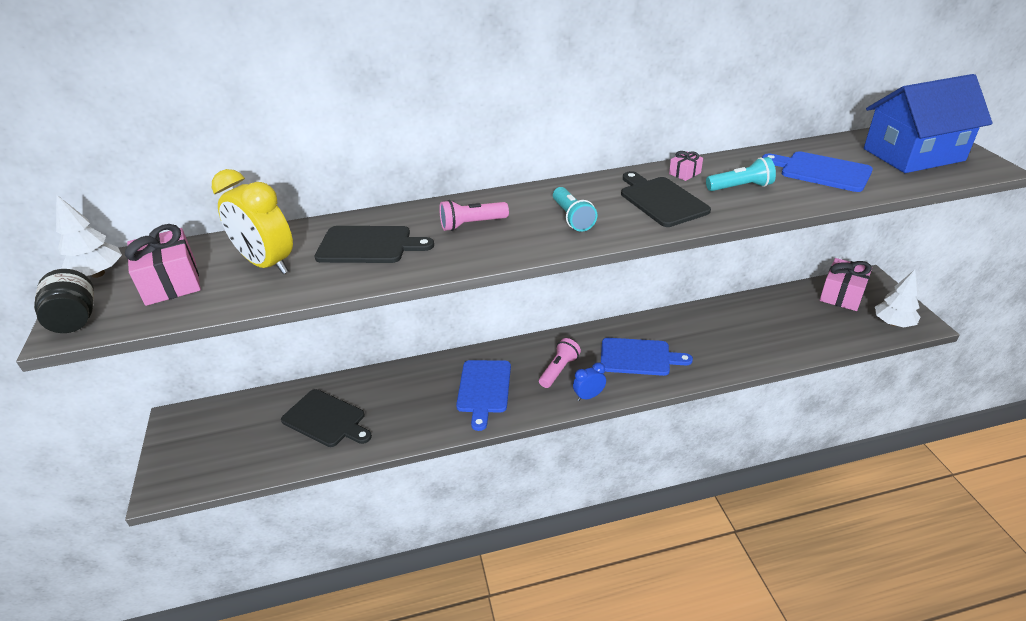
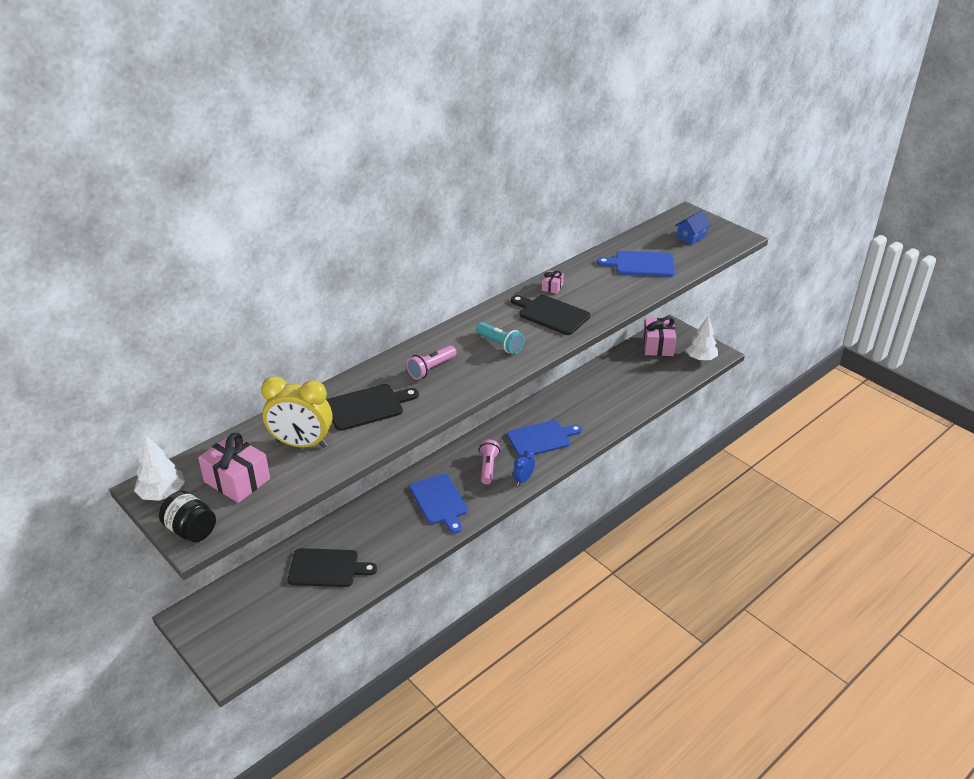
camera: 30 degrees left, 0 degrees up
(740, 187) = (597, 290): turquoise flashlight -> none
(913, 154) = (691, 237): blue house -> blue house, size x0.45

